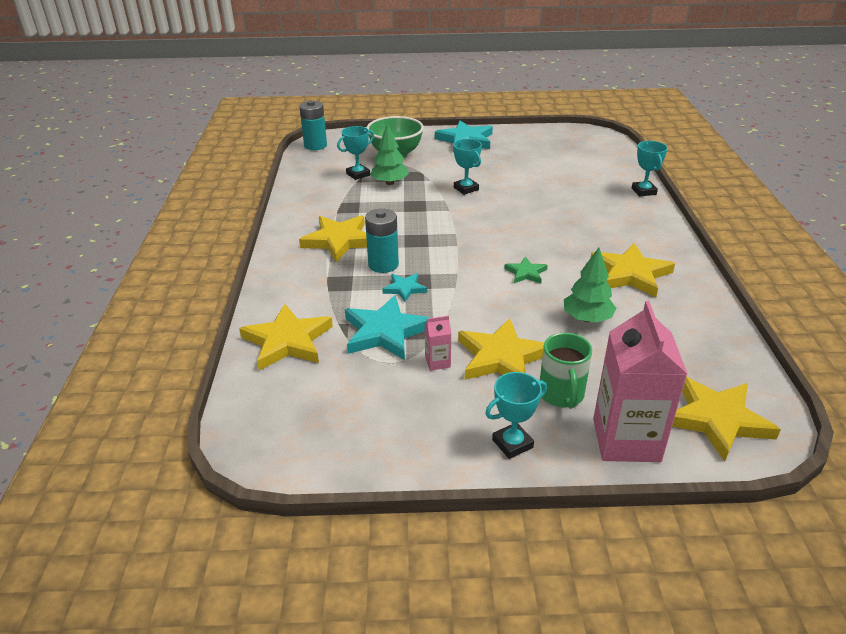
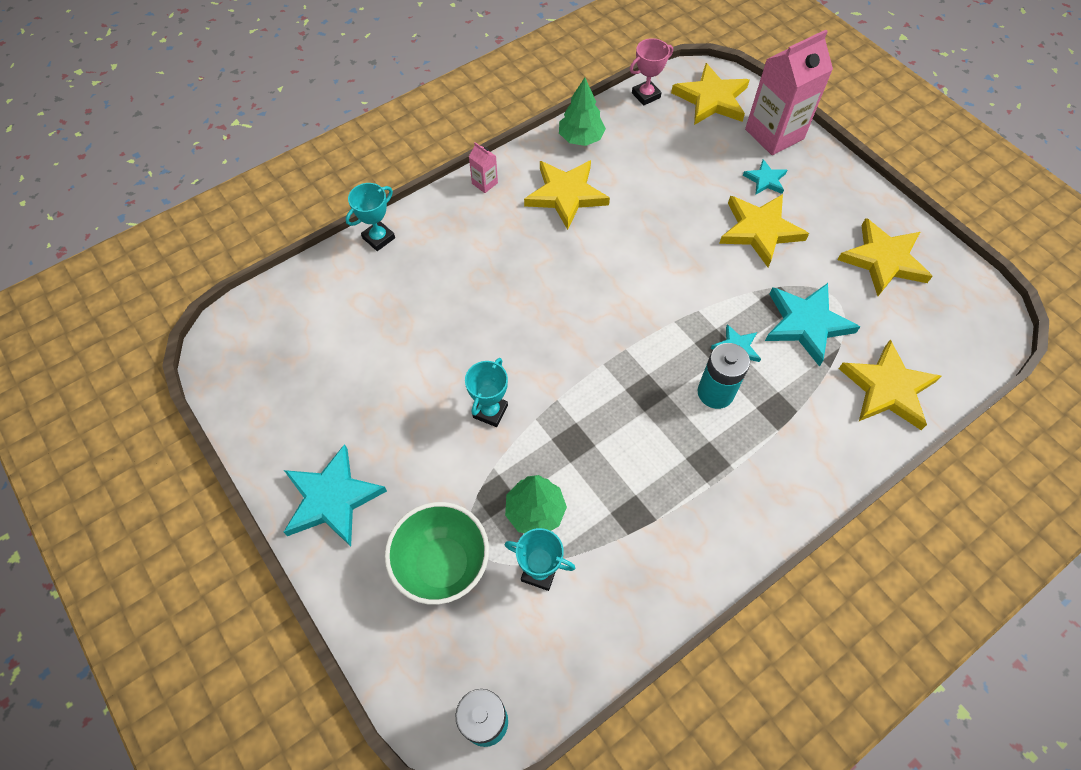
camera: 125 degrees left, 25 degrees up
(339, 240) = (709, 468): yellow star -> yellow star (883, 260)
(437, 362) = (804, 267): pink carton -> pink carton (484, 183)
(512, 444) = (836, 185): turquoise trophy -> none
(526, 273) = (628, 268): green star -> none
(561, 395) = (765, 180): green mug -> turquoise star
(587, 318) = (660, 199): green tree -> green tree (581, 138)
(748, 373) = (646, 95): none -> pink trophy

